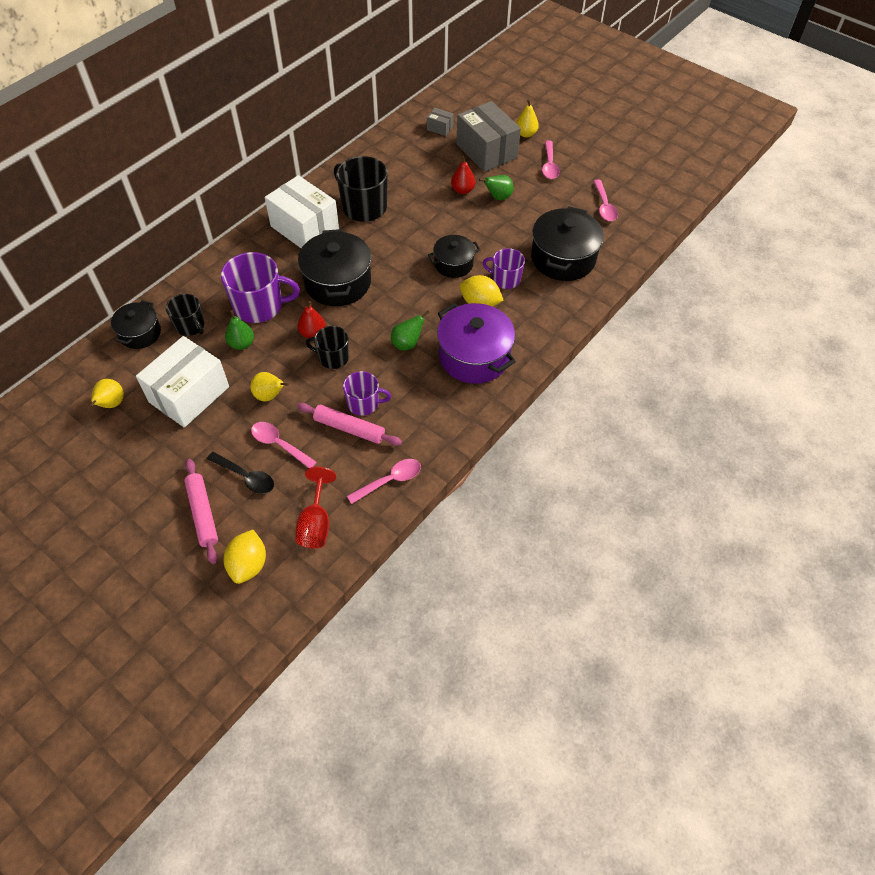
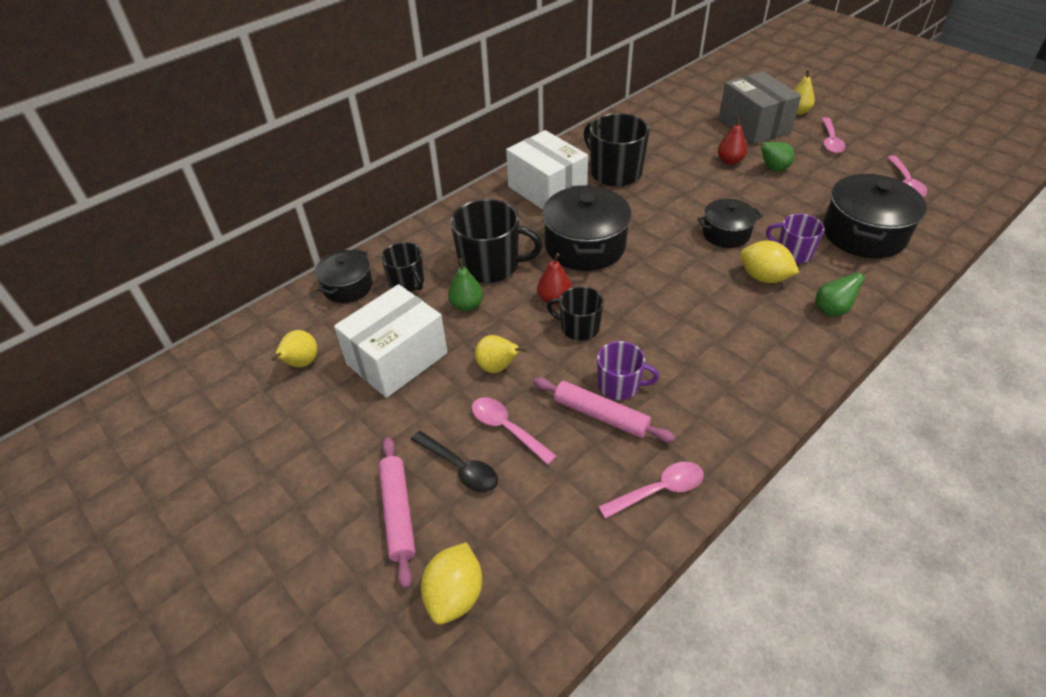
camera: 10 degrees right, 10 degrees down
(259, 306) = (491, 265): purple mug -> black mug
(316, 523) = (554, 541): red goblet -> none
(407, 343) = (673, 317): green pear -> green pear (832, 310)
(440, 128) = (698, 104): grey box -> none
(474, 356) = (763, 338): purple pot -> none

